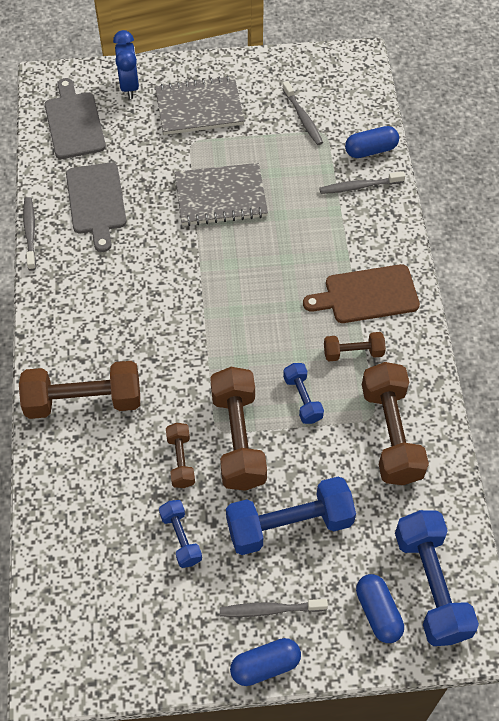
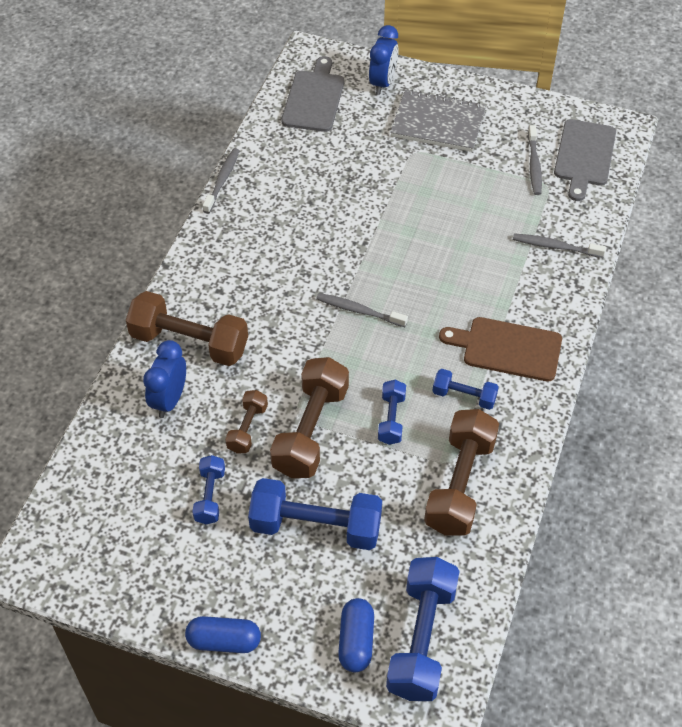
camera: 25 degrees right, 5 degrees down
(94, 463) = (169, 400): none -> blue clock
(96, 202) = (296, 174): grey cutting board -> grey cutting board (584, 156)
(221, 196) = (414, 209): grey notebook -> none
(270, 610) = (256, 593): grey toothbrush -> grey toothbrush (359, 311)
(353, 352) = (464, 396): brown dumbbell -> blue dumbbell
(371, 150) = (586, 217): blue capsule -> none

